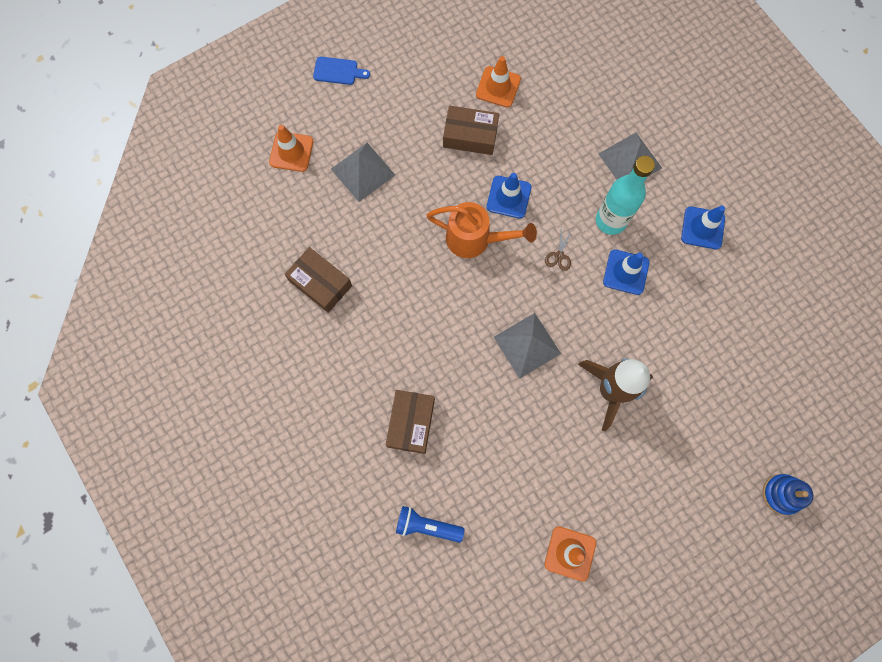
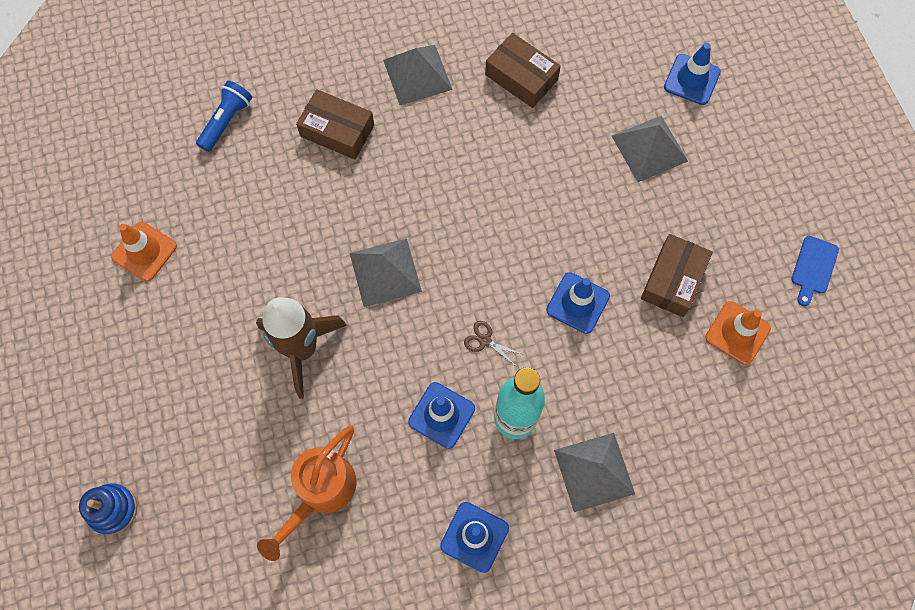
camera: 105 degrees right, 5 degrees down
(291, 152) = (692, 79): orange traffic cone -> blue traffic cone
(320, 283) = (521, 77): brown box -> brown box turned 75 degrees clockwise
(338, 71) = (793, 150): blue cutting board -> blue cutting board (813, 268)
(338, 370) = (417, 74): none -> grey pyramid
(474, 239) = (532, 249): orange watering can -> orange watering can (321, 492)

